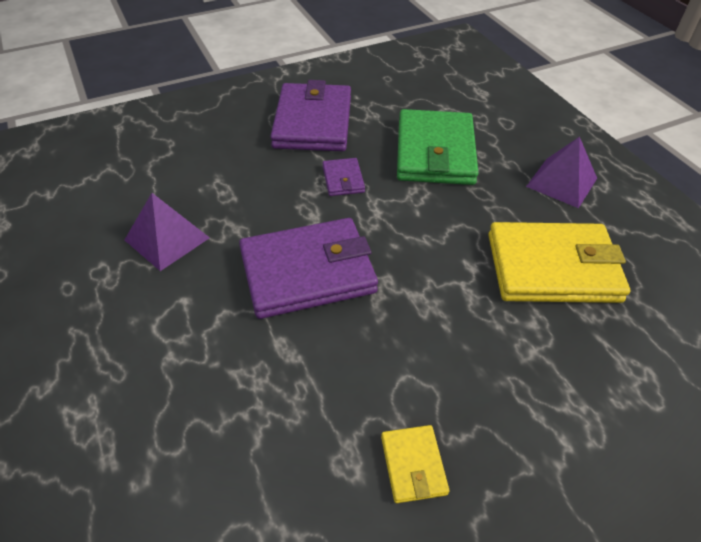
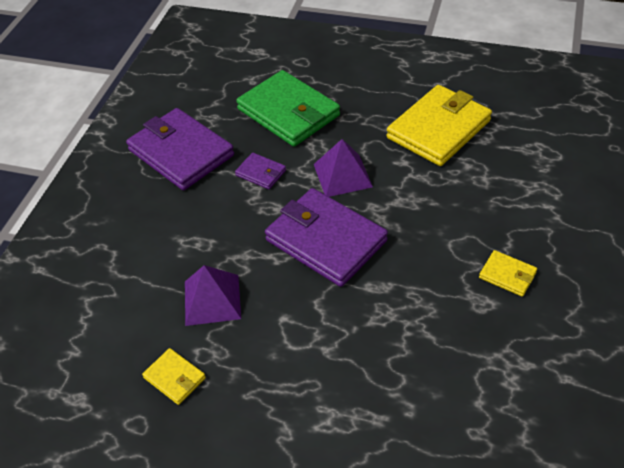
camera: 45 degrees left, 0 degrees up
(60, 269) = (174, 378): none -> yellow wallet
(307, 272) = (326, 240): purple wallet -> purple wallet turned 75 degrees counterclockwise
(561, 182) = (380, 77): purple pyramid -> purple pyramid (342, 175)

